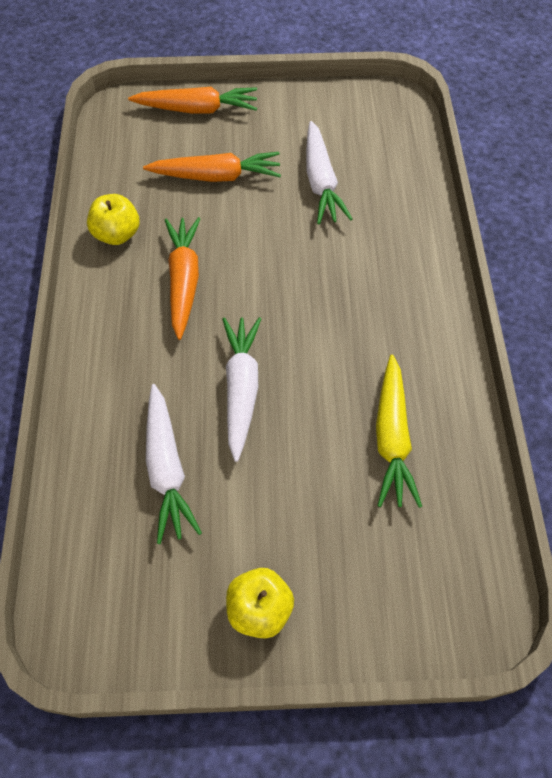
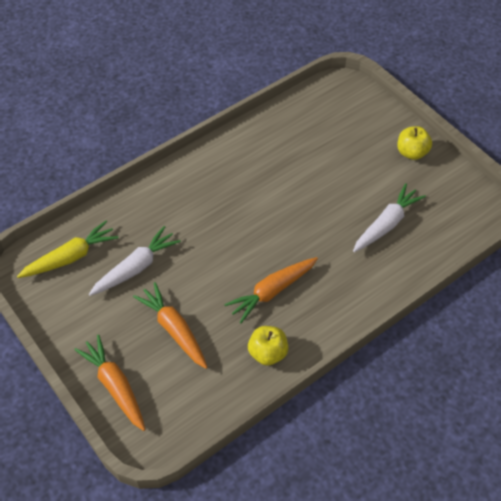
camera: 125 degrees left, 5 degrees down
(241, 389) = (317, 221): white carrot -> none
(392, 438) = (289, 148): yellow carrot -> yellow carrot (71, 257)

